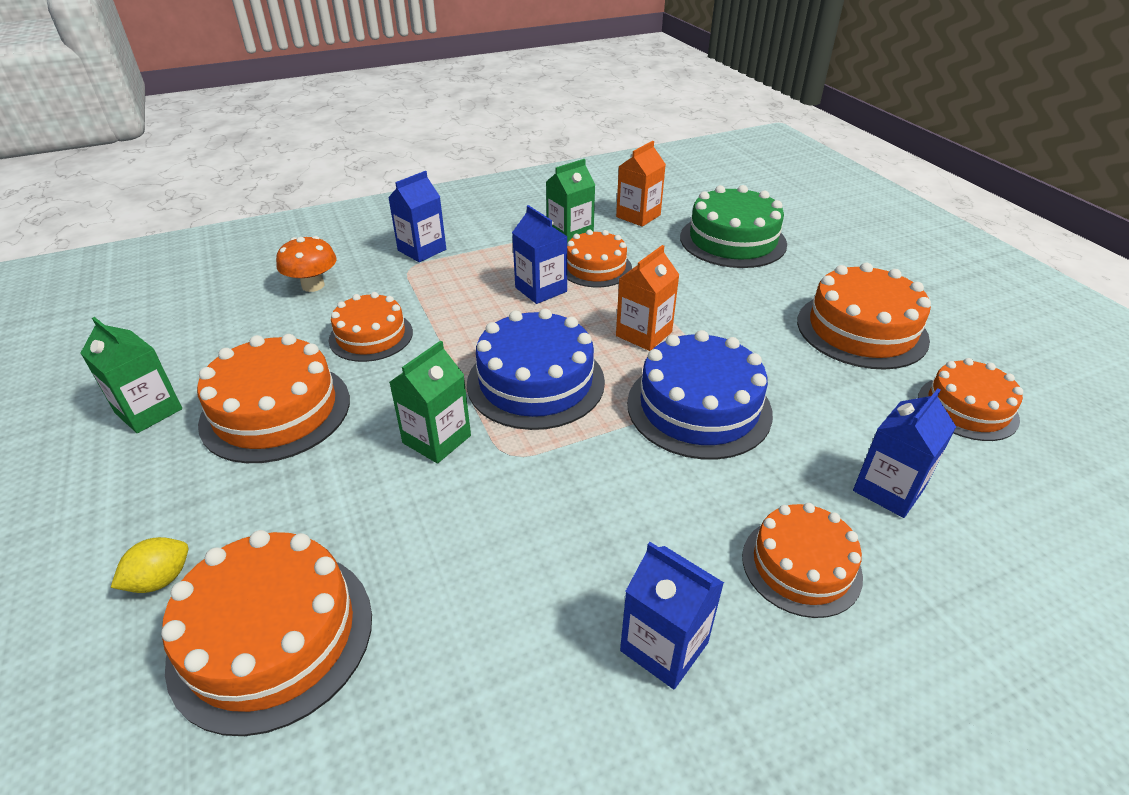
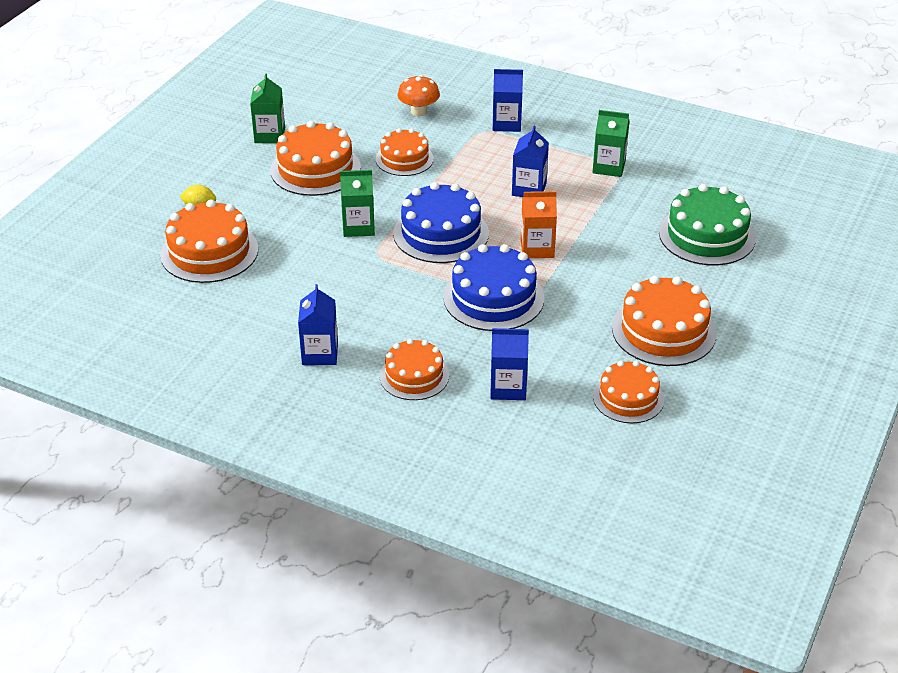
camera: 50 degrees right, 0 degrees up
(595, 268) = (584, 196): orange cake -> none
(638, 216) = (679, 181): orange carton -> none

